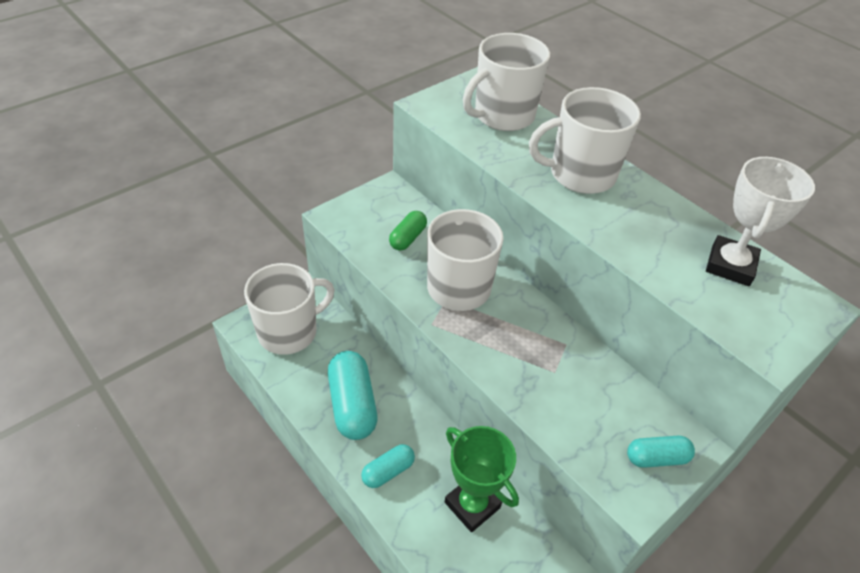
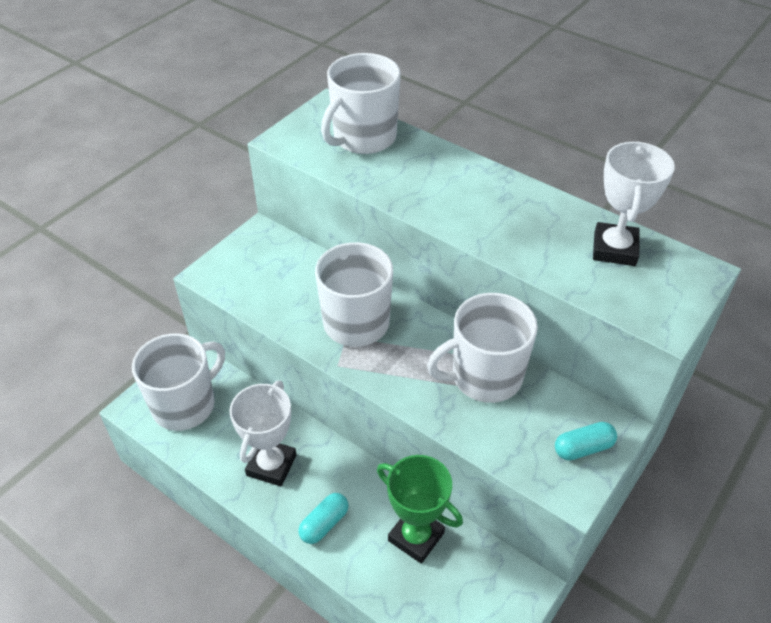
camera: 10 degrees left, 0 degrees up
(352, 405) = (271, 465): turquoise capsule -> white trophy
(407, 238) = (291, 282): green capsule -> none
(580, 174) = (454, 185): white mug -> white mug (485, 377)

